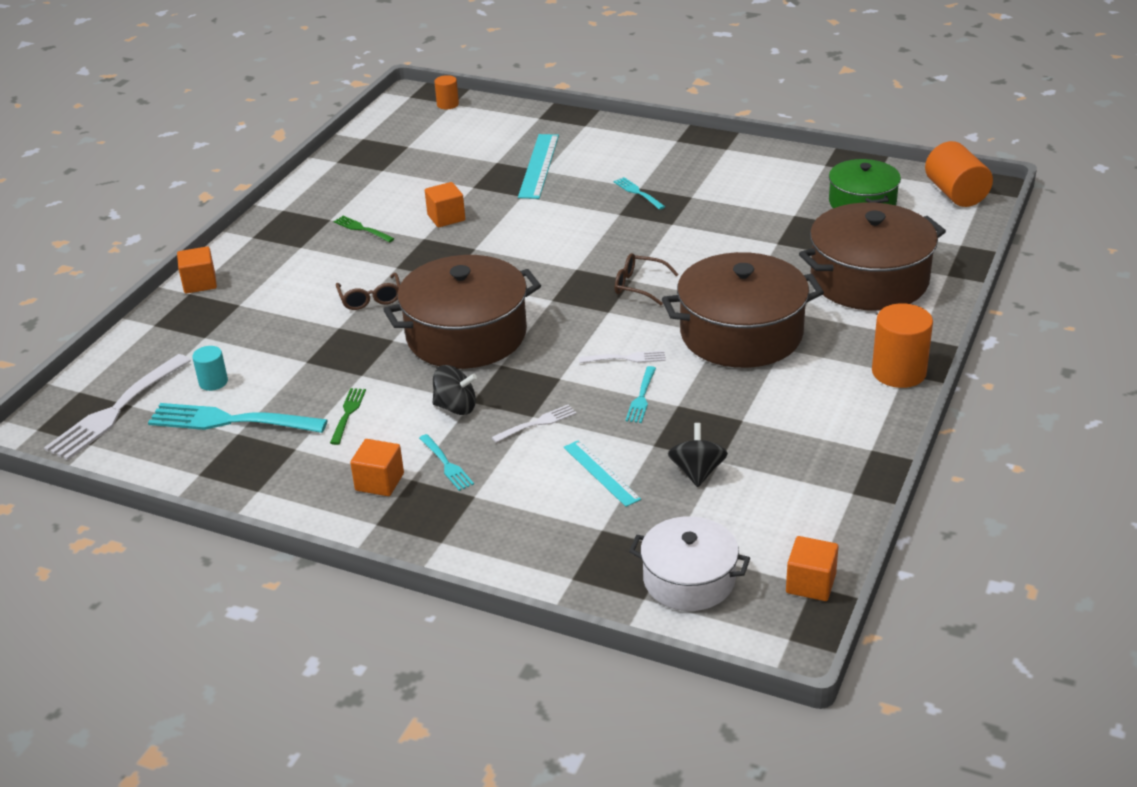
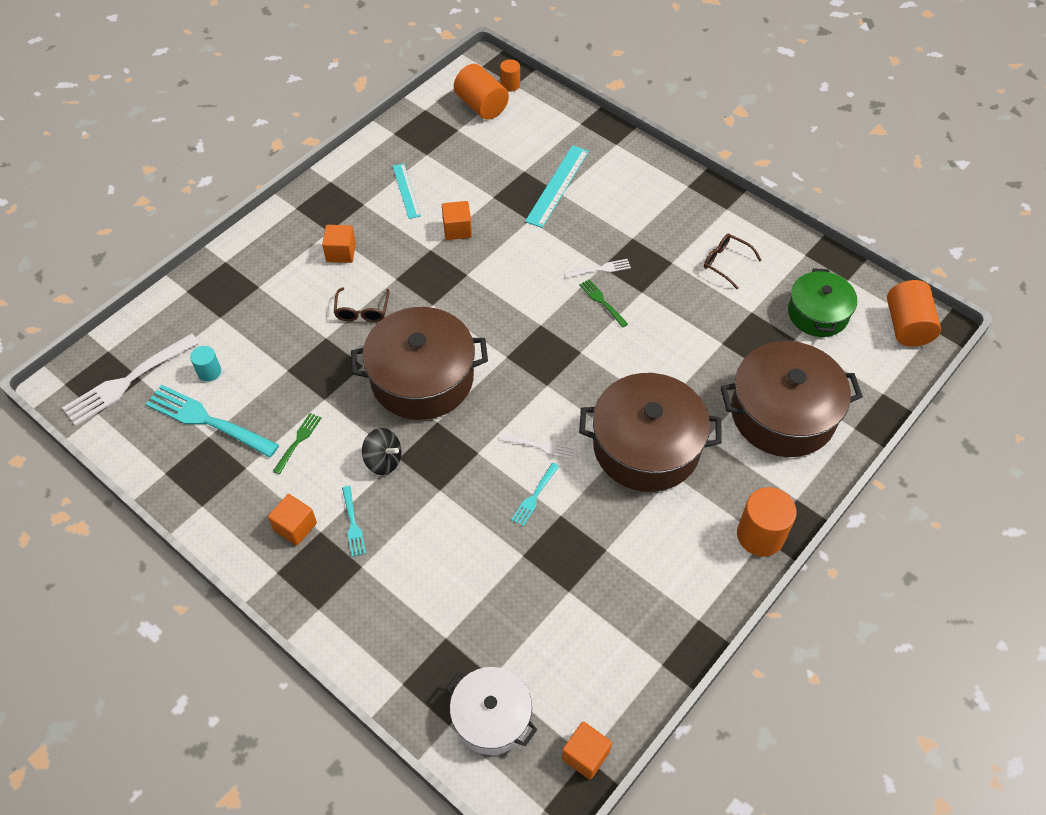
camera: 15 degrees right, 20 degrees up
(200, 283) = (236, 252): orange cube -> orange cube (341, 252)
(362, 229) = (385, 224): green fork -> green fork (602, 302)
(424, 124) = (481, 105): none -> orange cylinder
(537, 424) = (439, 500): white fork -> white fork (599, 269)
(601, 473) = (469, 573): turquoise ruler -> turquoise ruler (406, 190)
(638, 193) = (628, 244): turquoise fork -> none
(638, 286) = (584, 361): brown glasses -> brown glasses (725, 263)
(697, 472) = (545, 598): black spinning top -> none

